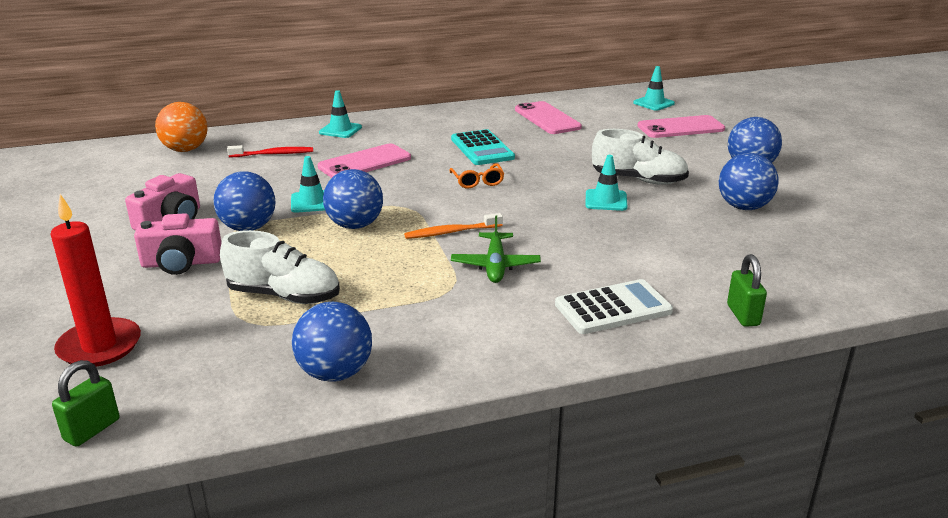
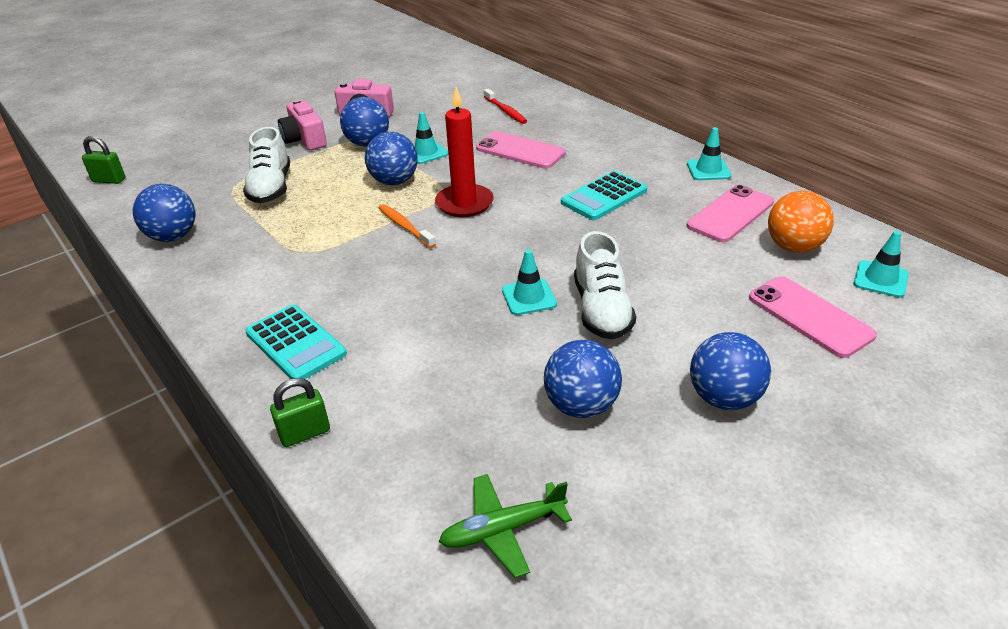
camera: 70 degrees right, 10 degrees up
(99, 346) = (194, 151): red candle -> red candle (464, 203)
(185, 150) = (486, 79): orange ball -> orange ball (793, 247)
(340, 130) = (582, 120): turquoise traffic cone -> turquoise traffic cone (708, 170)
(477, 181) = (521, 213): orange glasses -> none
(495, 265) = (352, 263): green plane -> green plane (503, 530)
(613, 308) = (295, 343): white calculator -> turquoise calculator

